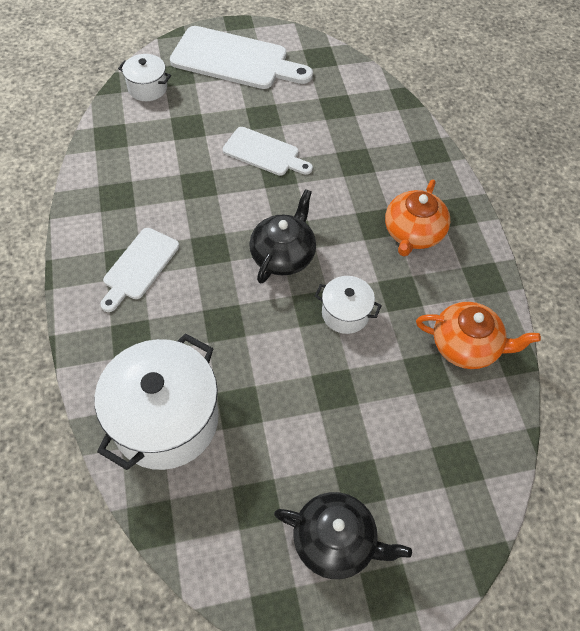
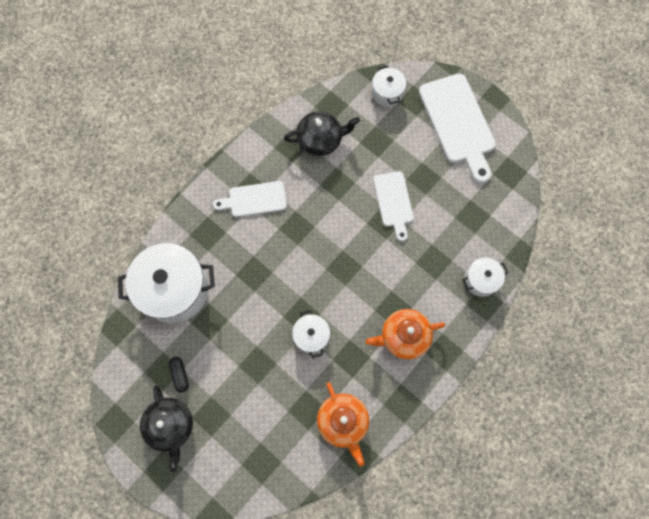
camera: 55 degrees right, 15 degrees up
(278, 485) = (180, 375): none -> black capsule
(283, 255) = (325, 271): black teapot -> black teapot (320, 139)
(405, 139) = (480, 280): none -> white pot

